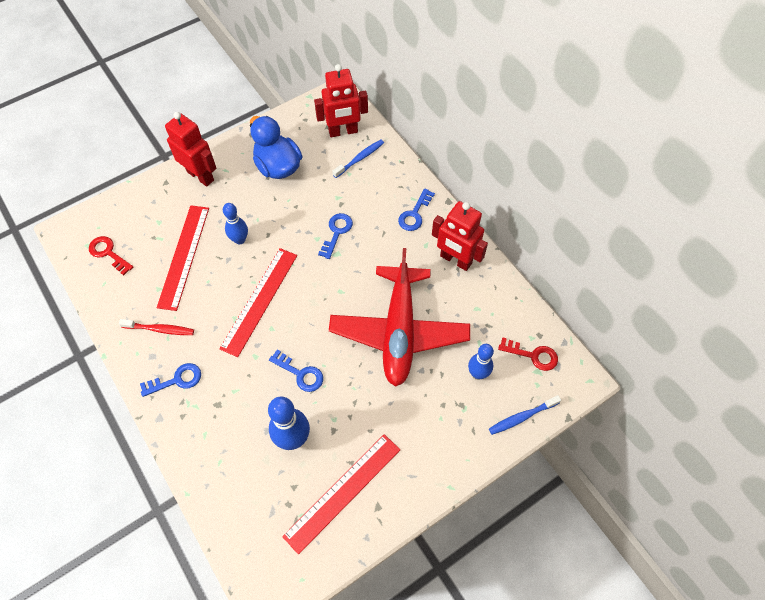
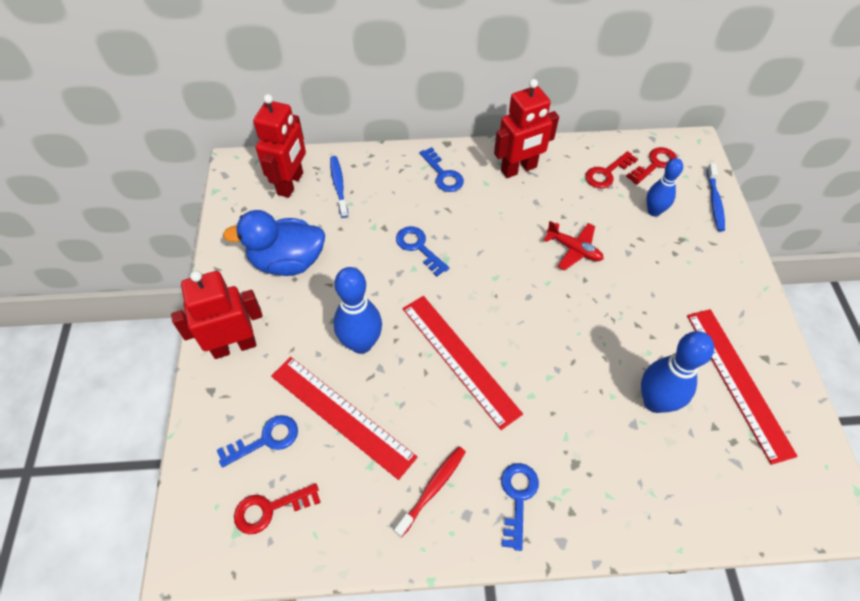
camera: 60 degrees left, 5 degrees down
(240, 239) = (361, 343): blue bowling pin -> blue bowling pin, size x1.54
(300, 373) = (578, 359): blue key -> blue key (266, 439)
(399, 331) = (574, 249): red plane -> red plane, size x0.41
(496, 323) = (606, 173): none -> red key

